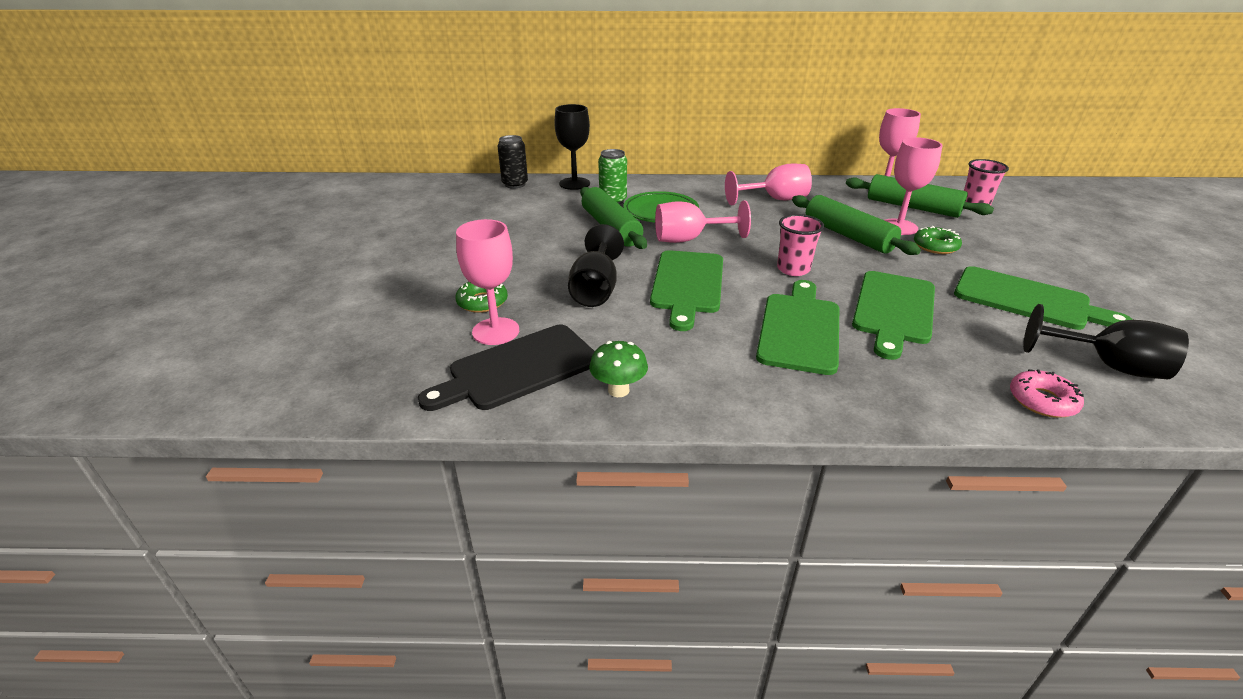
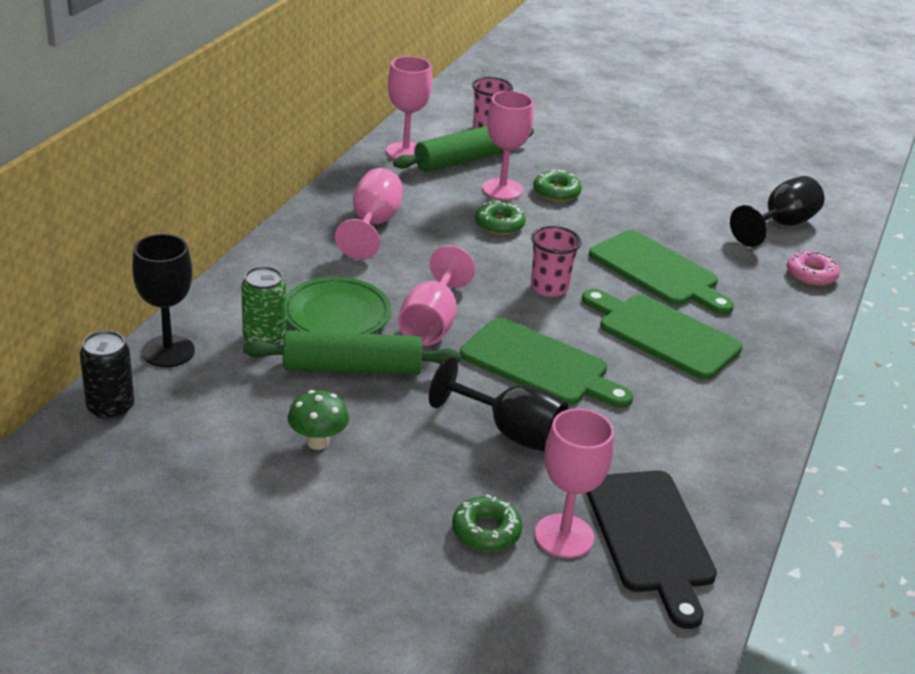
camera: 70 degrees left, 0 degrees up
(618, 390) = (716, 479): green mushroom -> green mushroom (318, 442)
(848, 235) = (499, 224): green rolling pin -> green donut
(1027, 300) = (676, 203): green cutting board -> none

